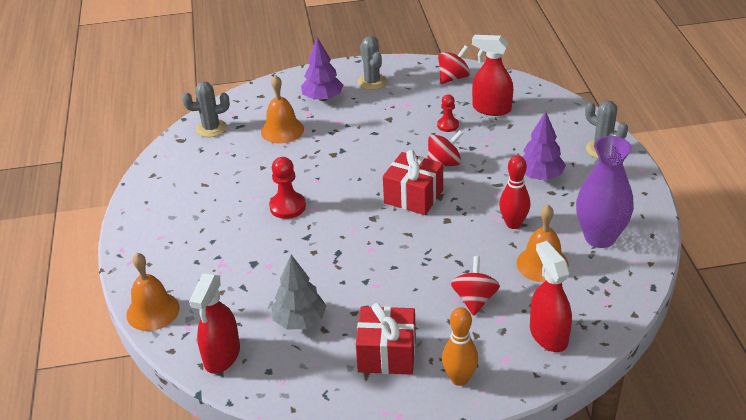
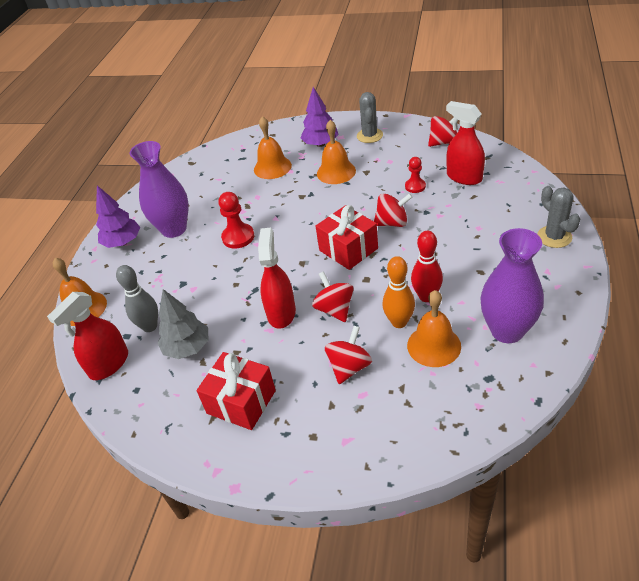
camera: 25 degrees right, 5 degrees up
(207, 212) = (174, 229): none -> purple vase
(211, 128) = (219, 157): grey cactus -> none
(244, 311) = (150, 326): none -> grey bowling pin
(356, 124) = (336, 172): none -> orange bell
(431, 253) = (334, 309): none -> red spinning top
(459, 379) = (291, 448): orange bowling pin -> orange bowling pin (399, 322)
(540, 176) = (477, 252): purple tree -> purple tree (123, 242)
(548, 335) = (401, 426): red spray bottle -> red spray bottle (281, 313)

